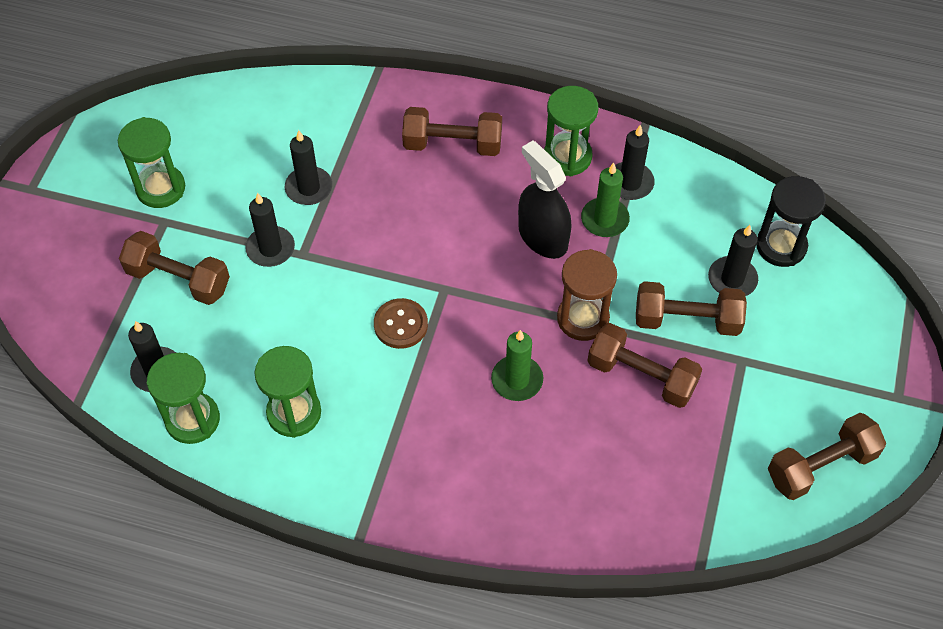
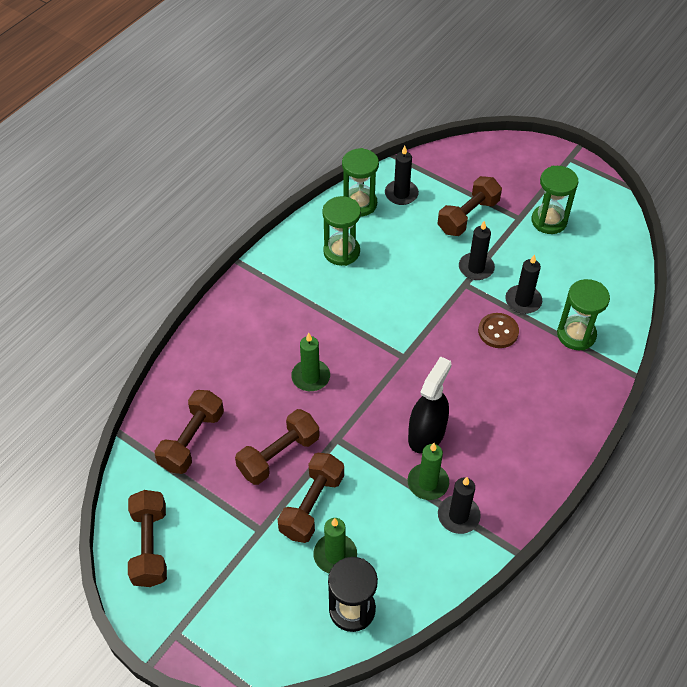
camera: 110 degrees right, 5 degrees down
(401, 325) = (384, 323): brown button -> brown button (498, 331)
(452, 144) = (538, 401): brown dumbbell -> brown dumbbell (192, 440)
(543, 237) = (426, 434): black spray bottle -> black spray bottle turned 45 degrees counterclockwise
(567, 157) = (501, 478): green hourglass -> green hourglass (576, 335)
(583, 318) = (343, 435): brown hourglass -> none
(732, 279) = (335, 555): black candle -> green candle

